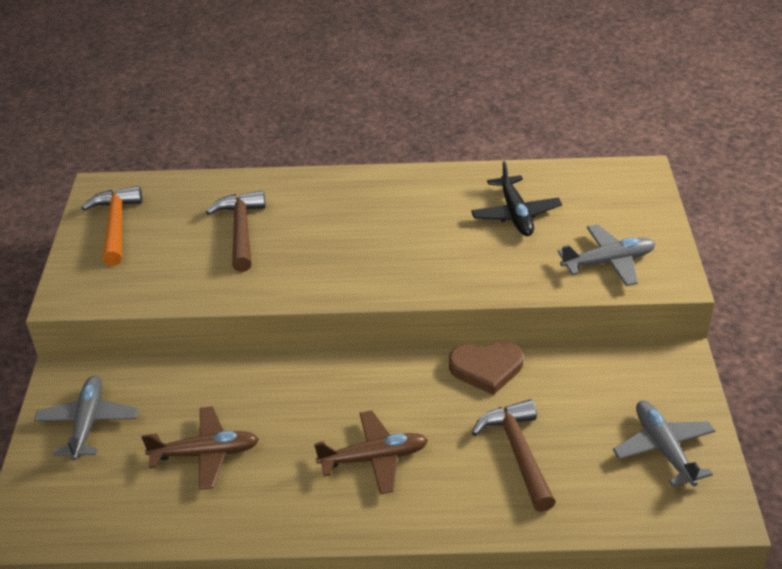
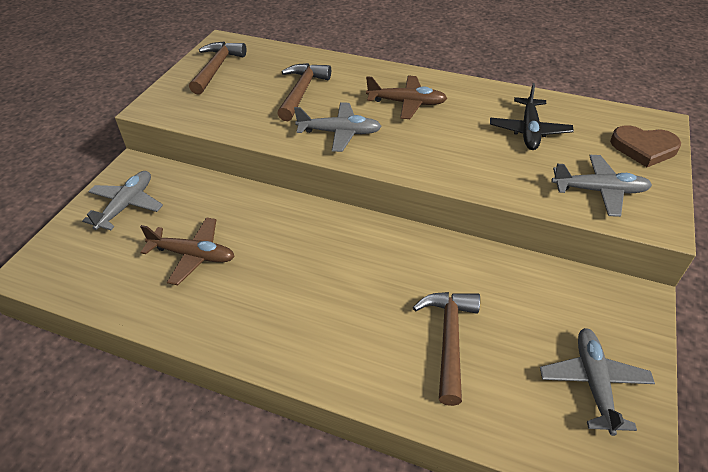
camera: 20 degrees right, 5 degrees up
(116, 225) = (217, 68): orange hammer -> brown hammer
(313, 269) = (340, 133): none -> grey plane
(374, 458) = (321, 302): brown plane -> brown plane (407, 103)
(486, 368) = (454, 254): brown heart -> brown heart (643, 148)

